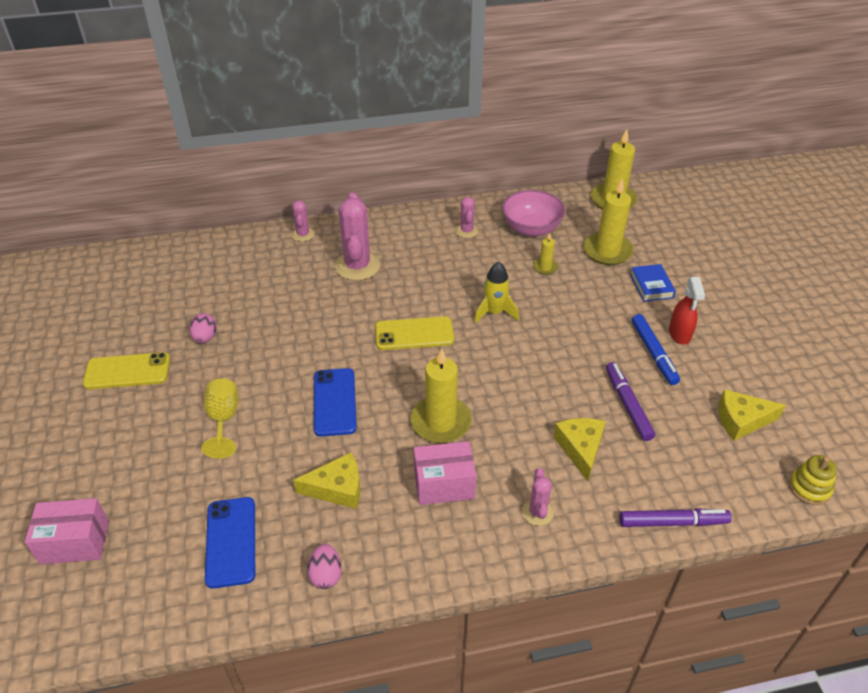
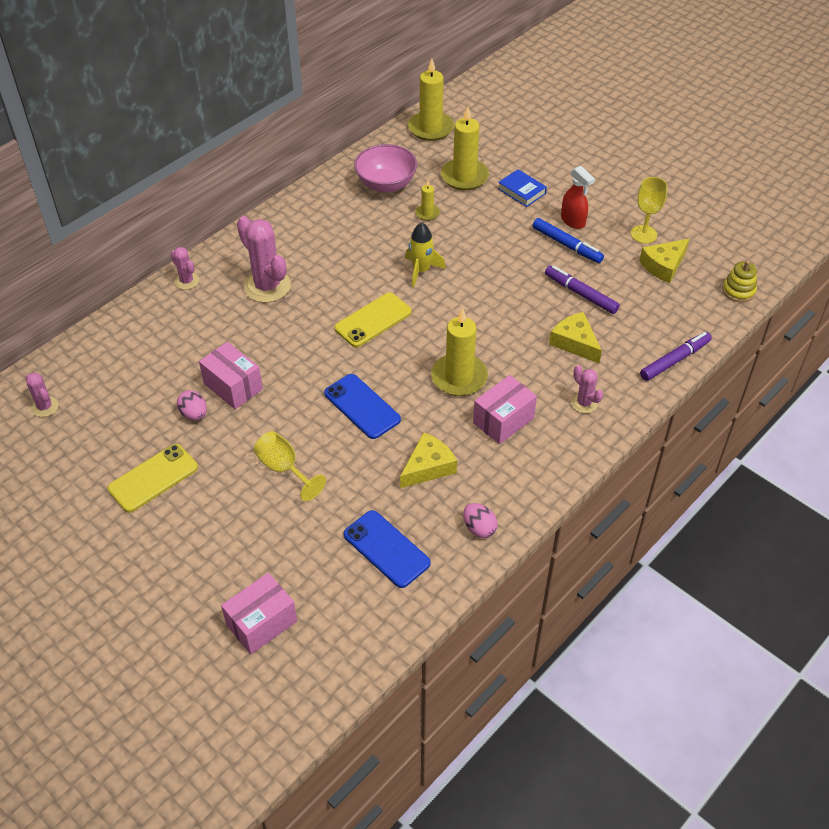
camera: 35 degrees left, 5 degrees up
(254, 331) = (233, 386): none -> pink box
(466, 231) = (333, 211): pink cactus -> pink cactus (45, 407)
(745, 380) = (643, 234): none -> yellow goblet

